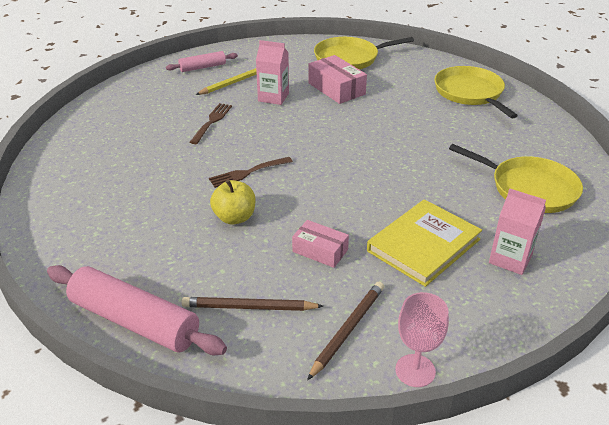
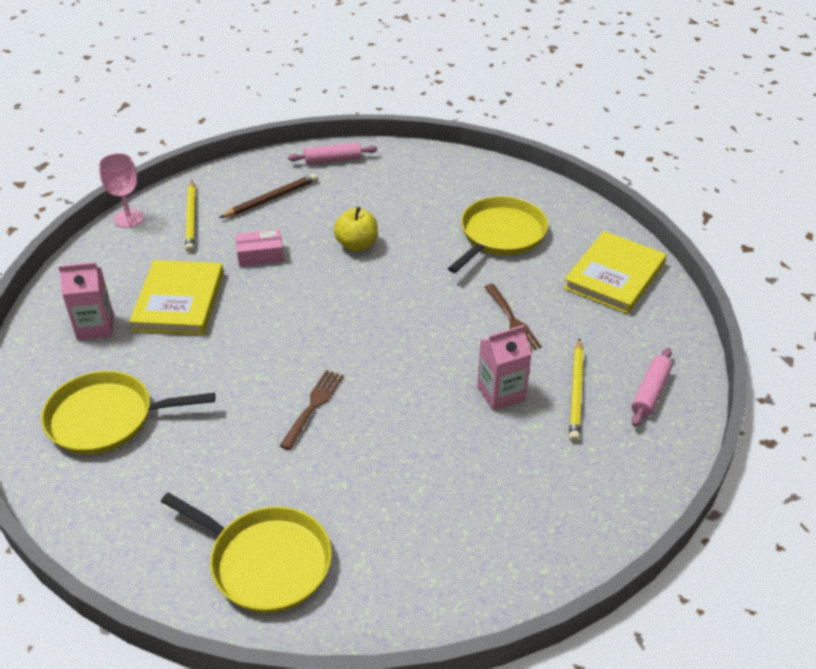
camera: 140 degrees right, 5 degrees up
(114, 114) = (614, 276): none -> yellow book
(134, 321) = (333, 160): pink rolling pin -> pink rolling pin, size x0.54
(247, 173) = (399, 286): brown fork -> brown fork (313, 406)
(336, 89) = (448, 455): pink box -> none
(348, 330) = (191, 218): brown pencil -> yellow pencil
(349, 58) = (504, 539): yellow pan -> yellow pan (500, 235)

